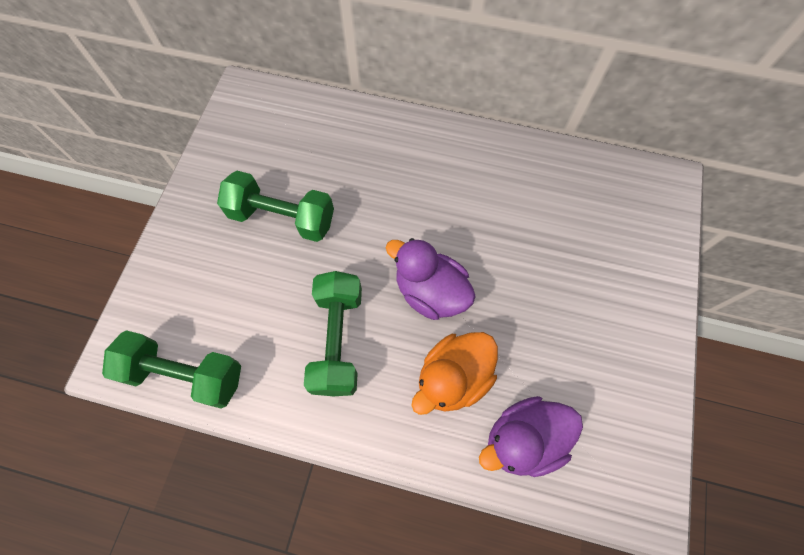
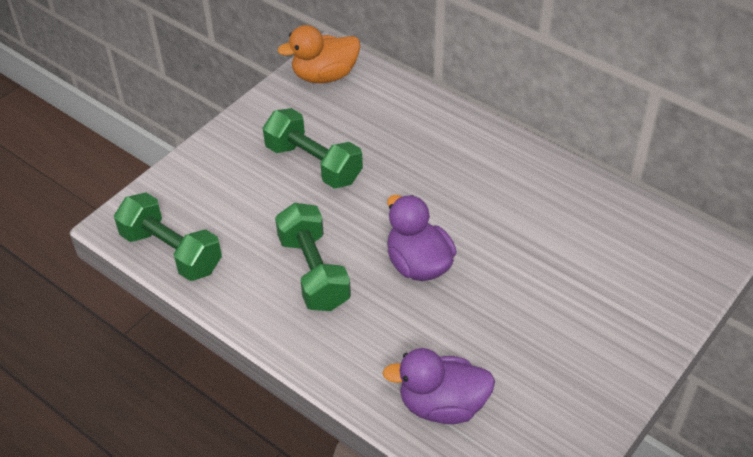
camera: 25 degrees right, 20 degrees down
(338, 340) = (314, 272): green dumbbell -> green dumbbell turned 45 degrees counterclockwise
(453, 378) = (403, 336): orange duck -> orange duck (324, 76)

